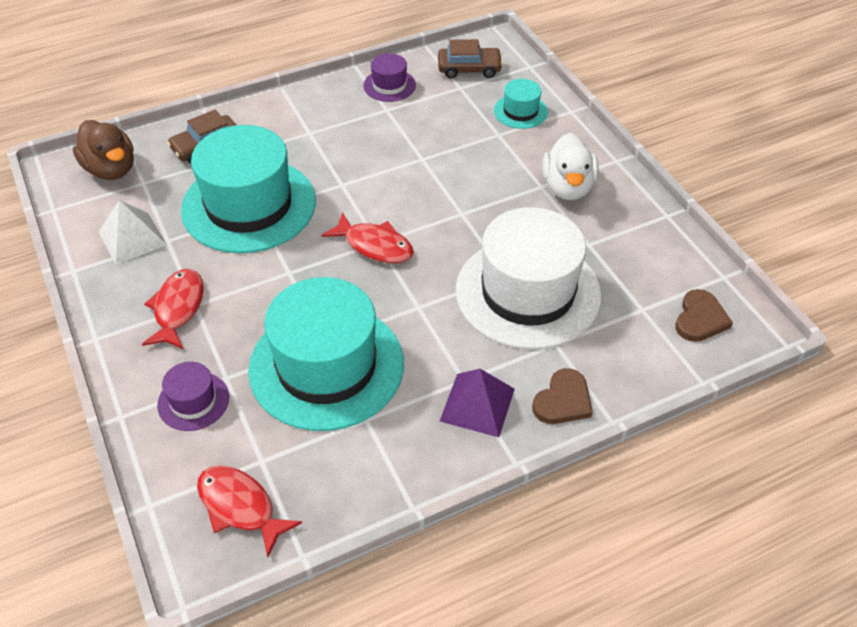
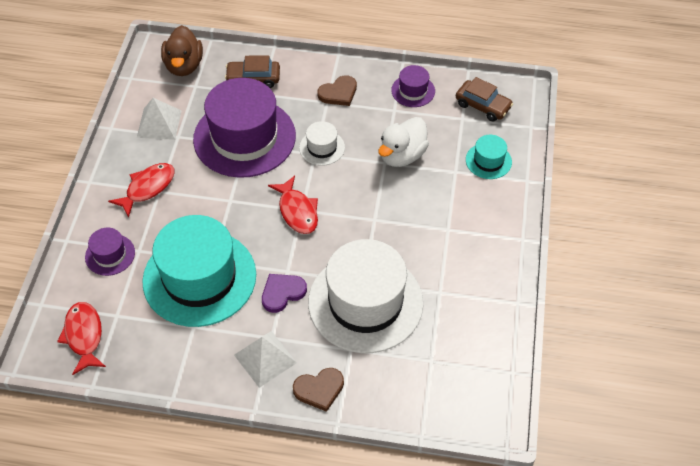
camera: 35 degrees right, 5 degrees up
(249, 205) = (244, 137): turquoise hat -> purple hat
(344, 175) = (322, 147): none -> white hat
(433, 330) = (282, 293): none -> purple heart
(477, 405) = (265, 359): purple pyramid -> white pyramid
(567, 187) = (465, 240): white duck -> white duck (402, 155)
(700, 319) = (464, 391): brown heart -> brown heart (338, 93)

